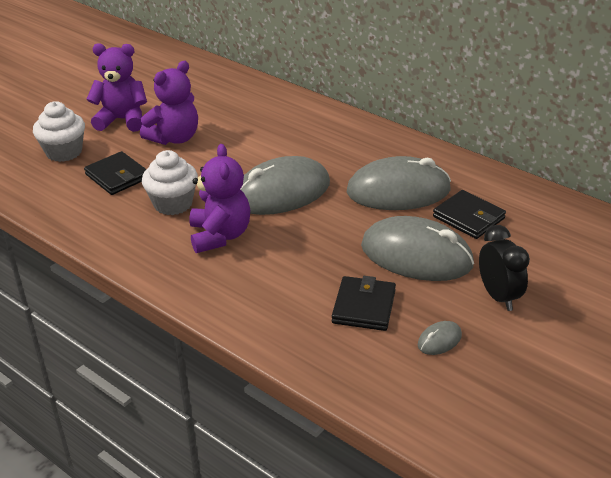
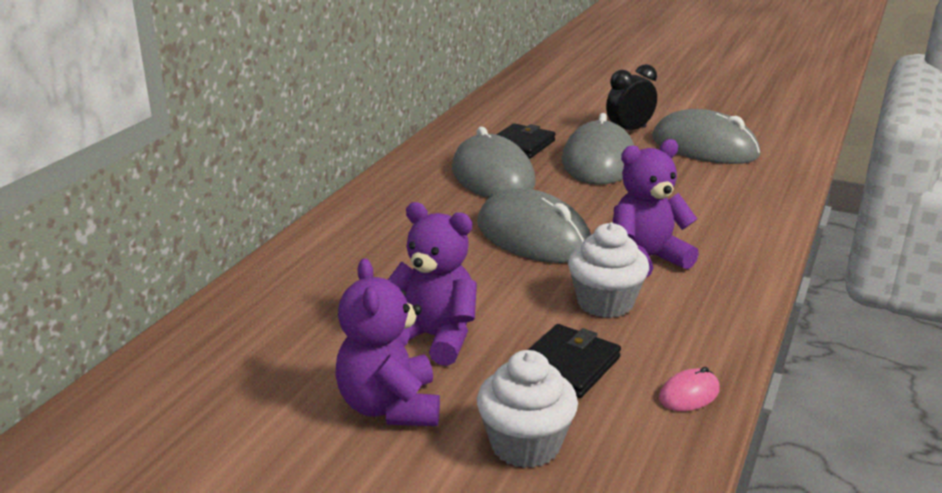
camera: 105 degrees left, 10 degrees down
(60, 211) = (689, 394): none -> pink mouse
(364, 306) = (692, 176): black wallet -> none
(439, 340) = (704, 147): grey mouse -> grey mouse, size x2.46

